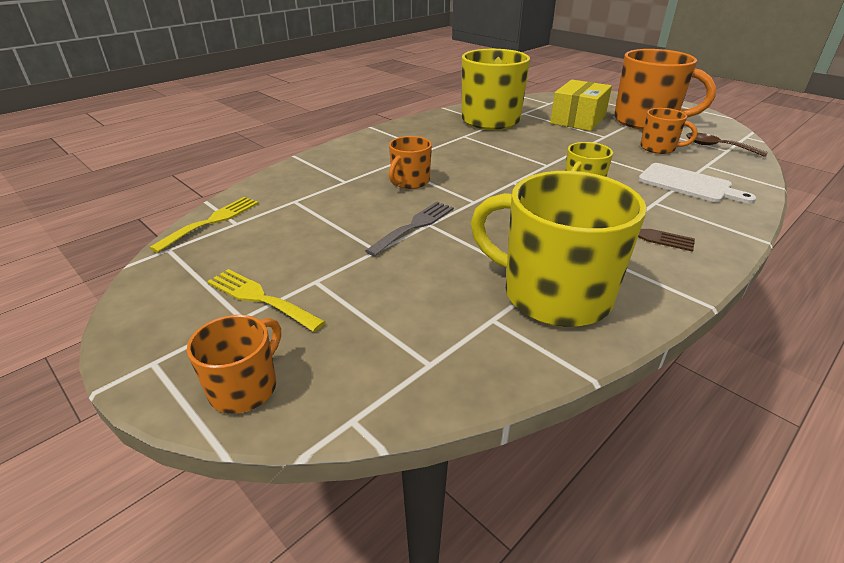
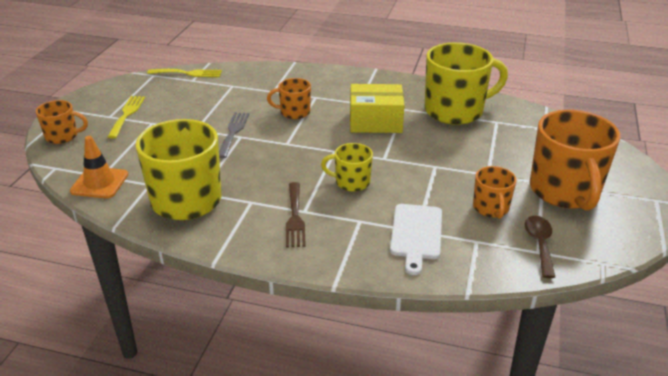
camera: 60 degrees right, 0 degrees up
(414, 226) = (233, 132): grey fork -> grey fork turned 90 degrees counterclockwise
(452, 370) = (99, 183): none -> orange traffic cone
(578, 120) = (515, 152): yellow box -> yellow box (375, 121)

